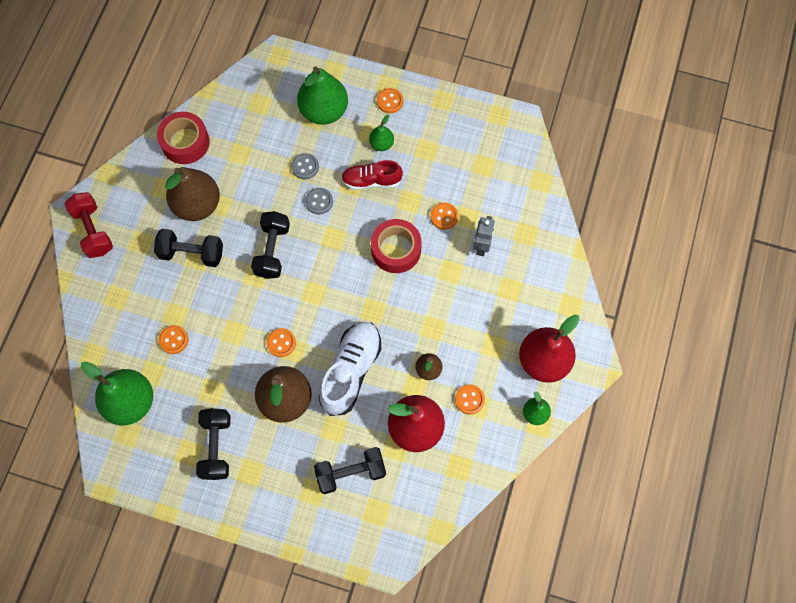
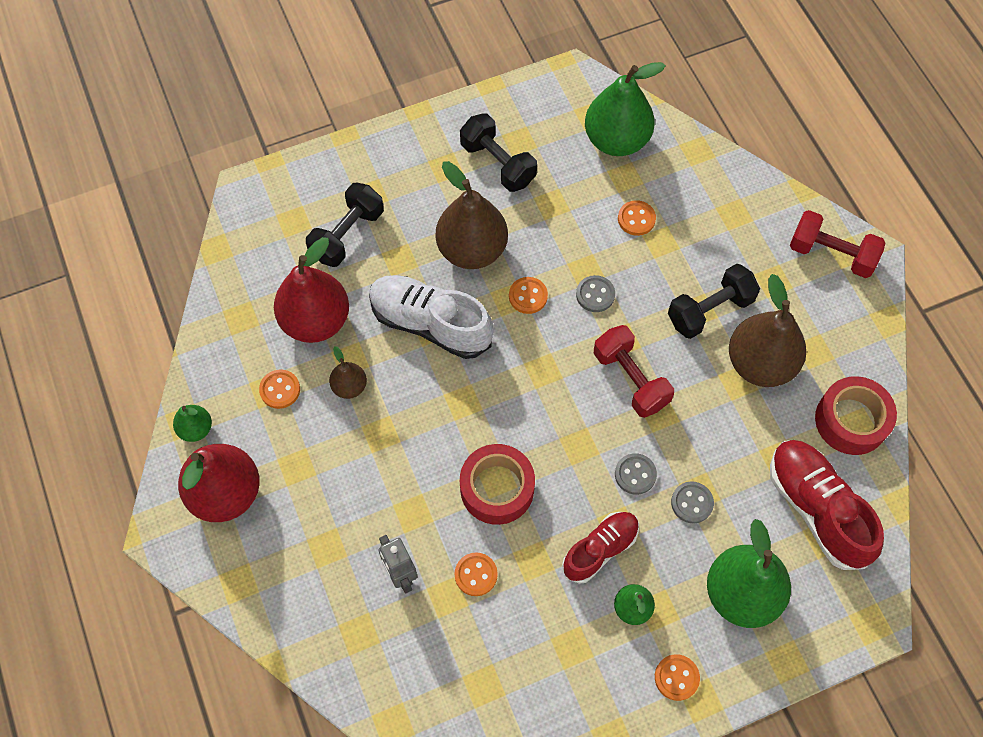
camera: 140 degrees right, 5 degrees down
(243, 313) = (595, 294): none -> grey button
(248, 118) = (816, 509): none -> red shoe
(272, 250) = (630, 379): black dumbbell -> red dumbbell
(351, 371) = (430, 324): white shoe -> white shoe turned 135 degrees clockwise

